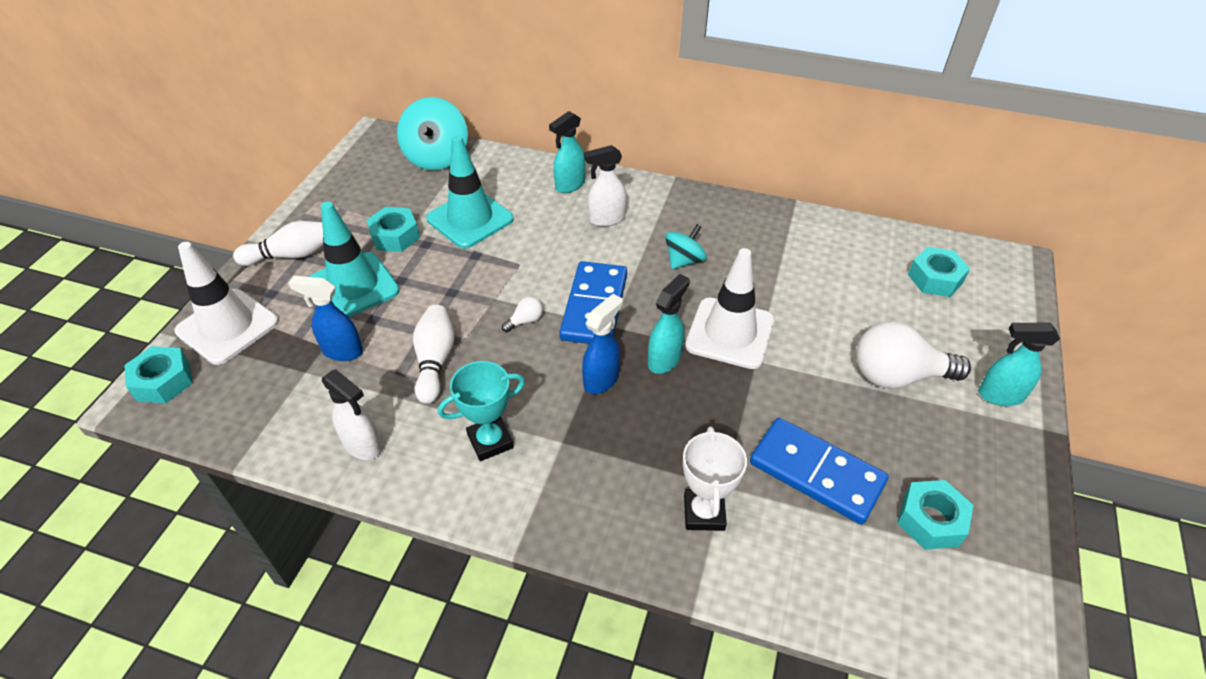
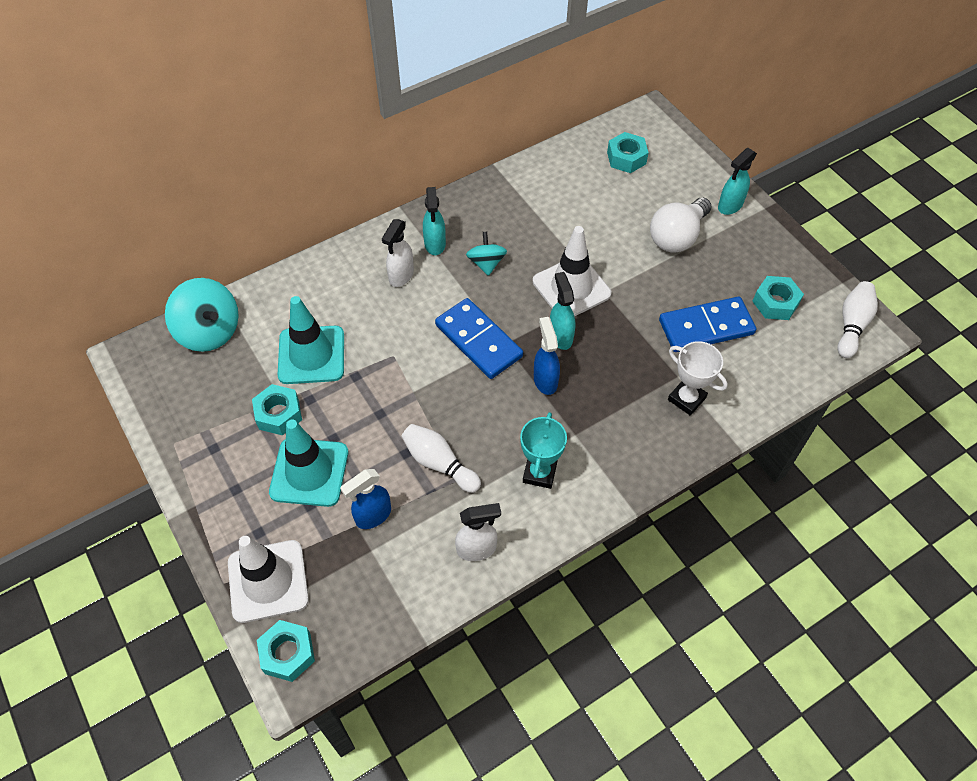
camera: 50 degrees left, 10 degrees up
(291, 255) = (225, 496): white bowling pin -> white bowling pin (852, 325)
(525, 321) = (453, 388): white light bulb -> none
(569, 185) = (340, 271): turquoise spray bottle -> turquoise spray bottle (435, 244)

